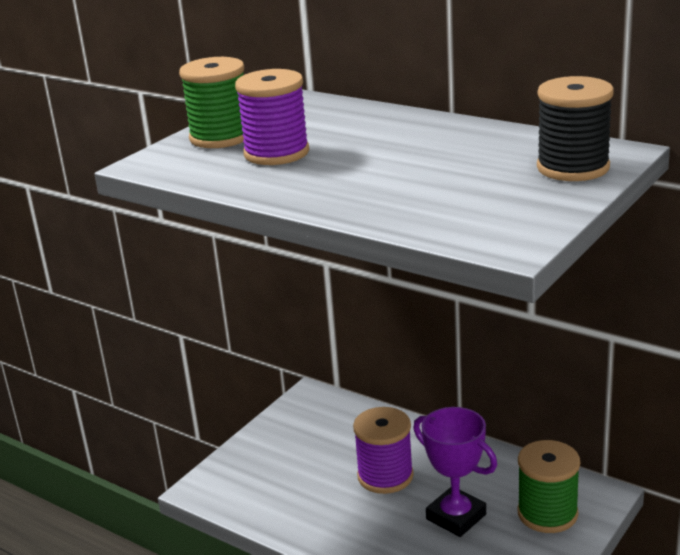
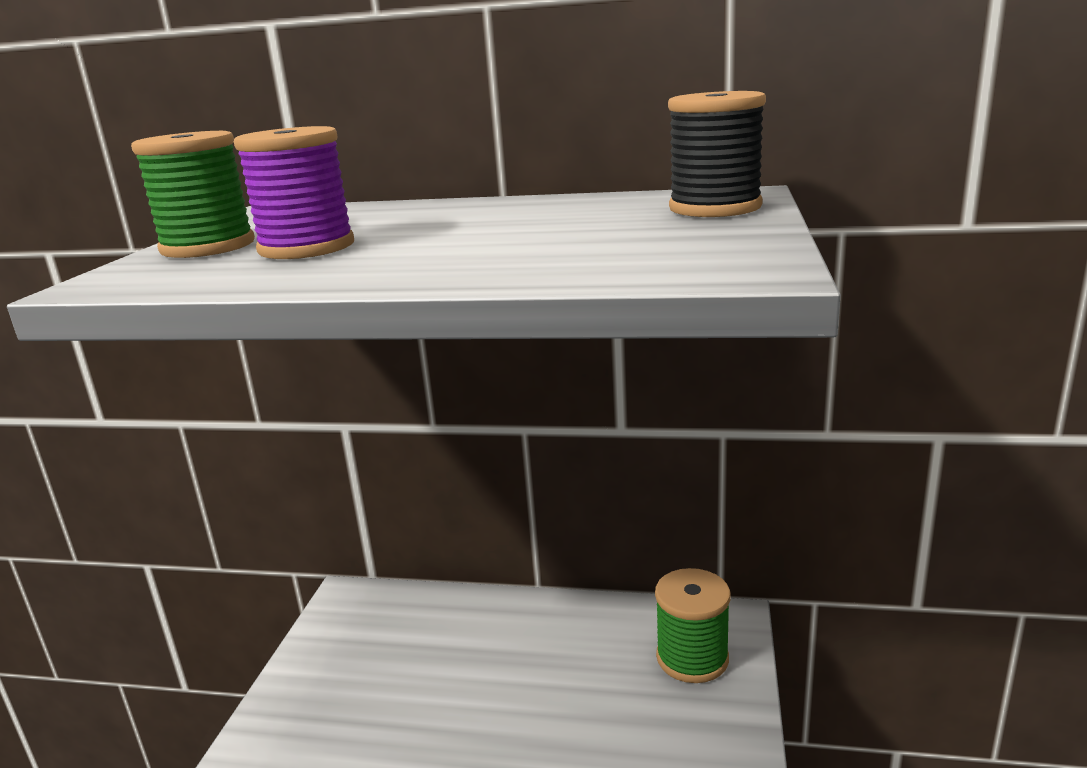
camera: 25 degrees left, 5 degrees down
(385, 476) = (483, 669): purple spool -> none
(456, 517) = (594, 695): purple trophy -> none

